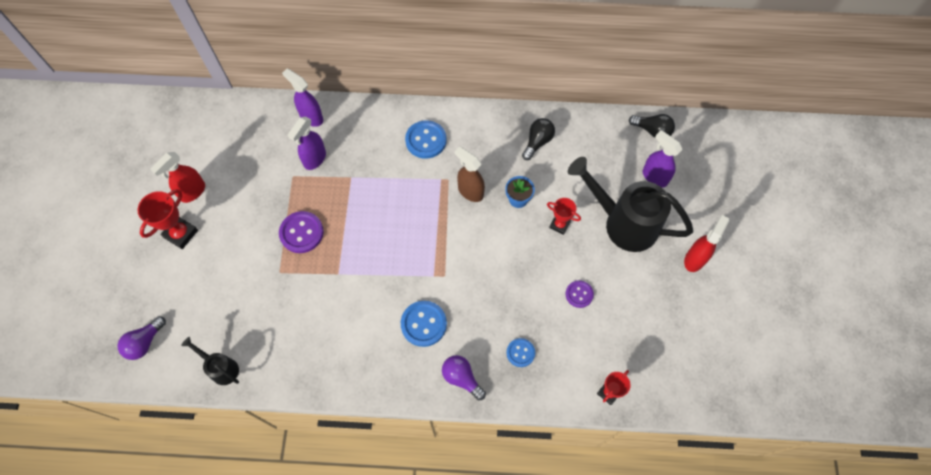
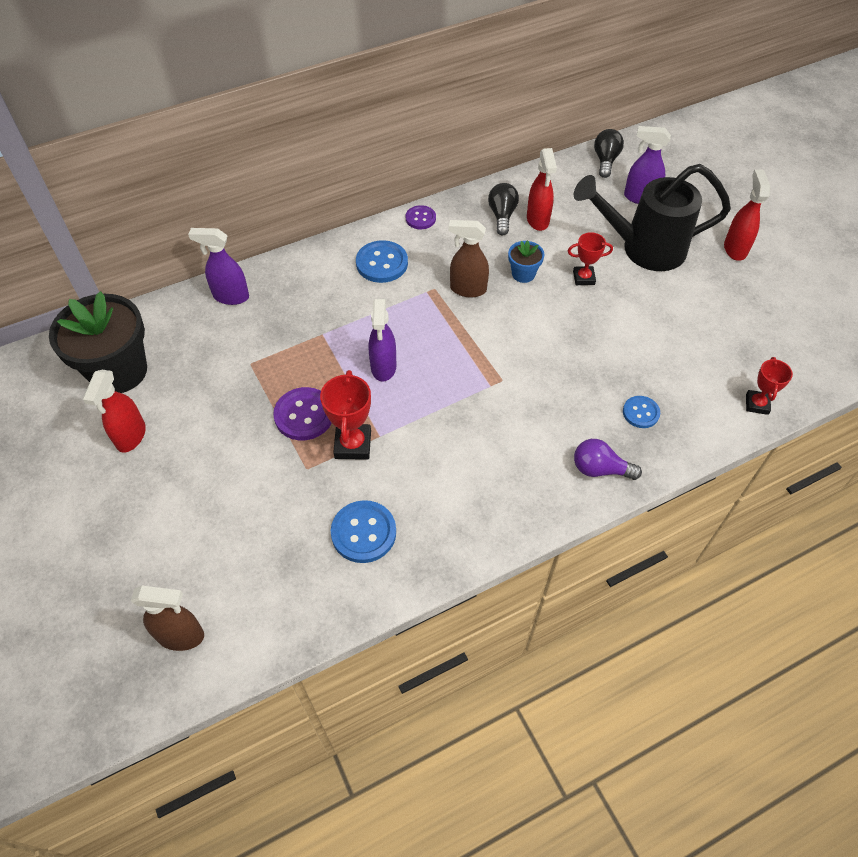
camera: 30 degrees left, 10 degrees down
(145, 342) = (181, 636): purple light bulb -> brown spray bottle
(181, 234) = (146, 488): red trophy -> red trophy (353, 444)
(212, 140) = (119, 371): none -> black flower pot
(221, 368) = (307, 610): black watering can -> none
(314, 159) = (265, 335): purple spray bottle -> purple spray bottle (383, 367)
(423, 324) = (516, 437): blue button -> blue button (363, 532)
(561, 159) = (537, 220): none -> red spray bottle
(579, 294) = (654, 330): purple button -> purple button (420, 218)
(652, 131) = (605, 161): black light bulb -> black light bulb turned 75 degrees counterclockwise

